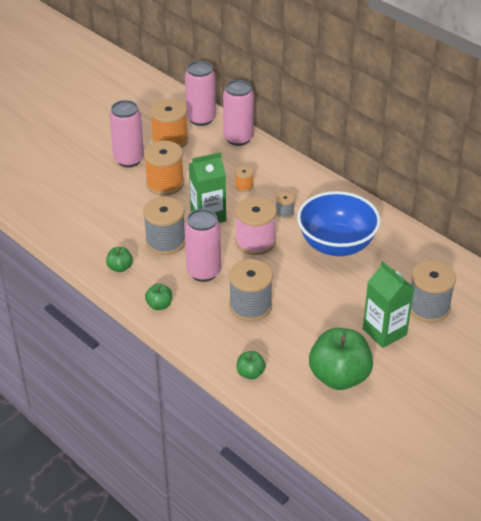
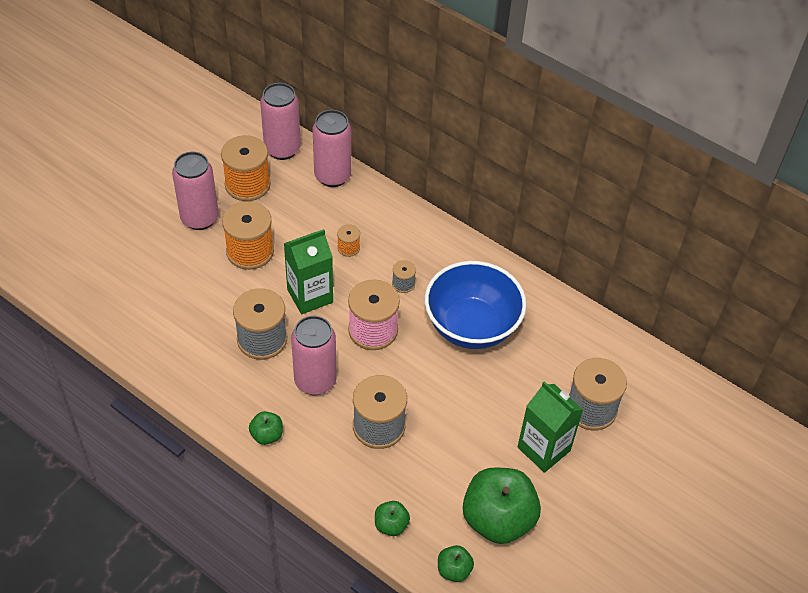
camera: 10 degrees left, 10 degrees up
(120, 267) = (210, 383): green apple -> green apple (454, 570)

